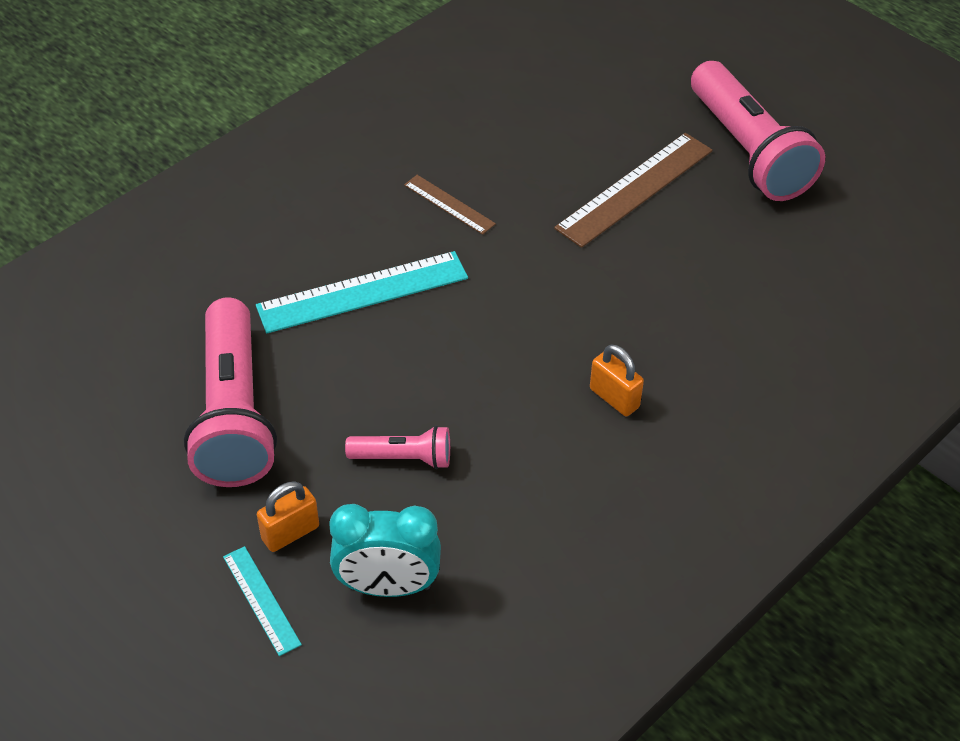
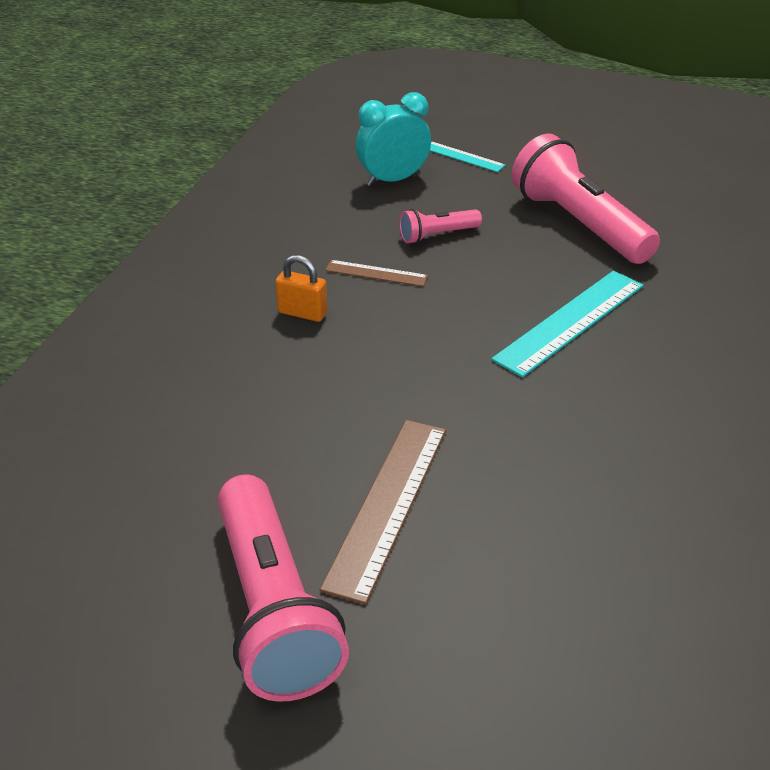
camera: 155 degrees right, 10 degrees down
(290, 533) = (476, 184): orange padlock -> none
(449, 204) = (567, 419): brown ruler -> brown ruler (376, 273)
(748, 151) = (273, 609): pink flashlight -> pink flashlight turned 150 degrees counterclockwise

